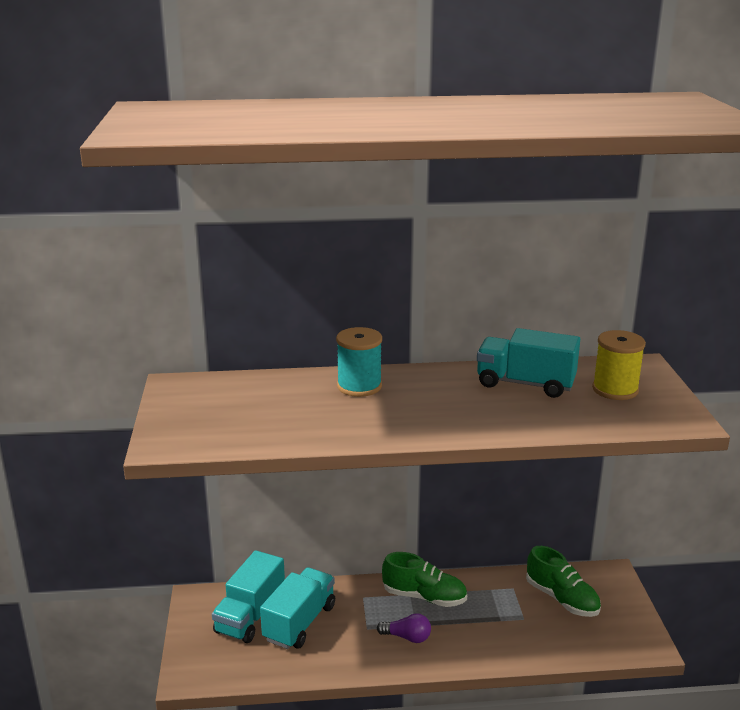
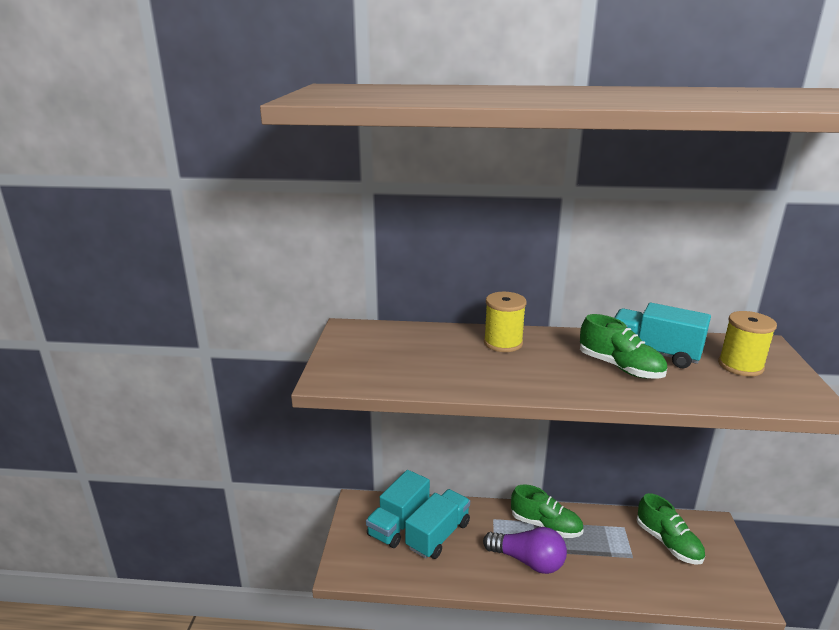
camera: 10 degrees right, 0 degrees up
(359, 386) = (503, 343): turquoise spool -> yellow spool
(407, 637) = (528, 561): purple light bulb -> purple light bulb, size x1.77
(489, 402) = (620, 367): none -> green shoe

